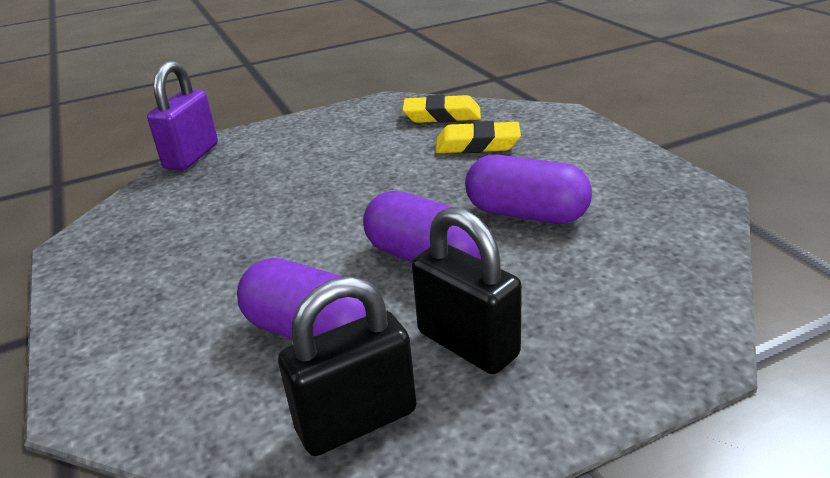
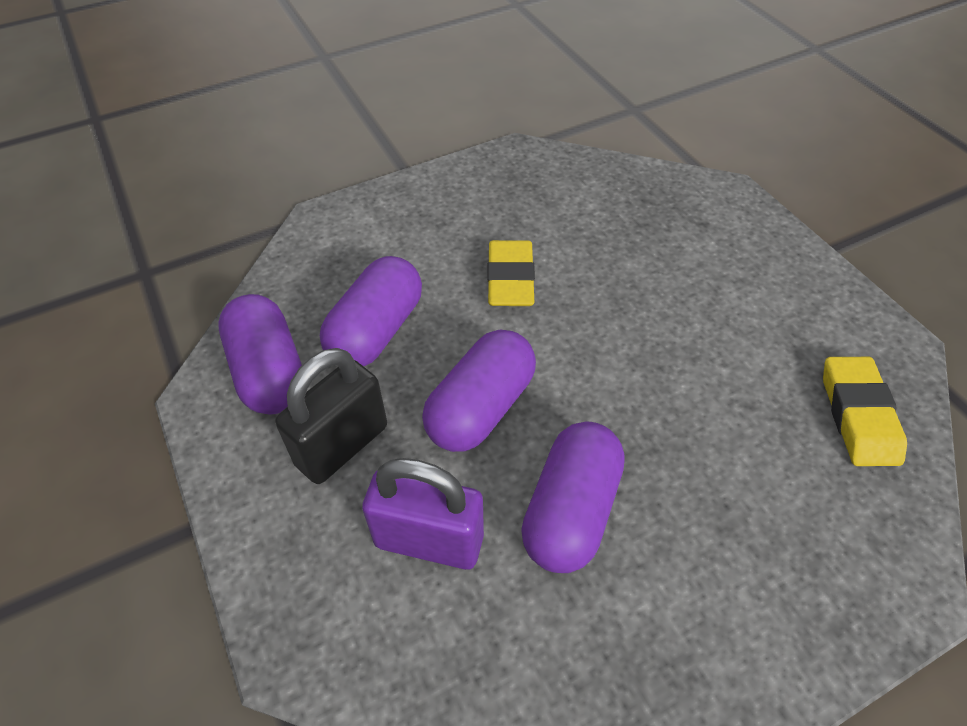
camera: 85 degrees right, 20 degrees up
(191, 156) = (691, 184): purple padlock -> purple padlock (429, 540)
(356, 421) = (269, 372): black padlock -> purple capsule
(477, 144) = (763, 460): yellow eraser -> yellow eraser (510, 279)

